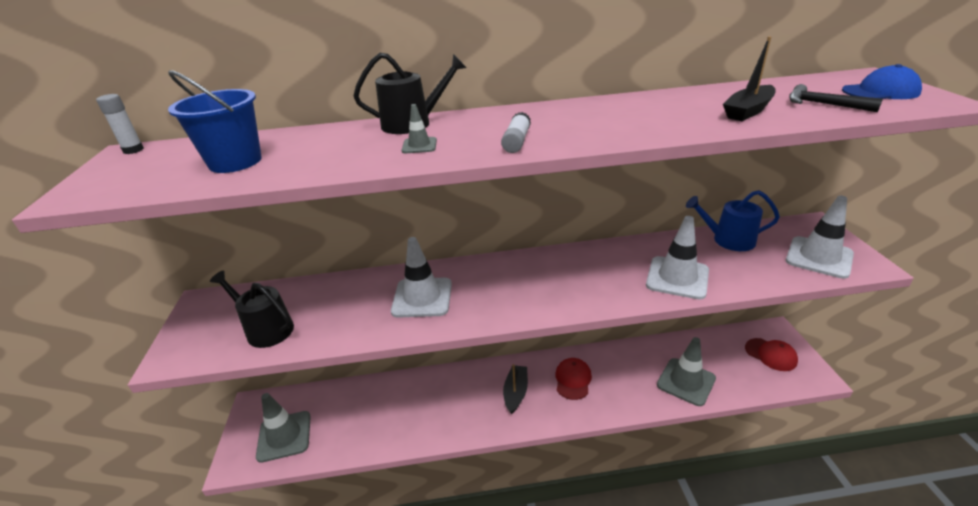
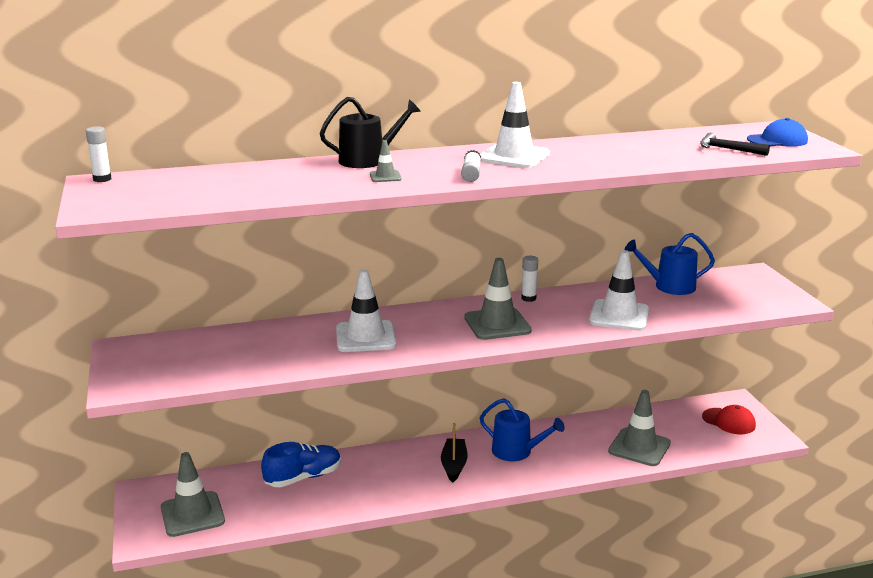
camera: 10 degrees left, 10 degrees down
(235, 162) = (220, 188): blue bucket -> none
(266, 329) = (209, 365): black watering can -> none
(385, 399) = (303, 477): none -> blue shoe
(552, 285) = (497, 324): none -> grey traffic cone
(573, 380) = (516, 451): red cap -> blue watering can
(587, 252) = (528, 298): none -> white glue stick
(748, 111) = (665, 153): black boat -> none
(819, 257) = (753, 298): white traffic cone -> white traffic cone (514, 156)

